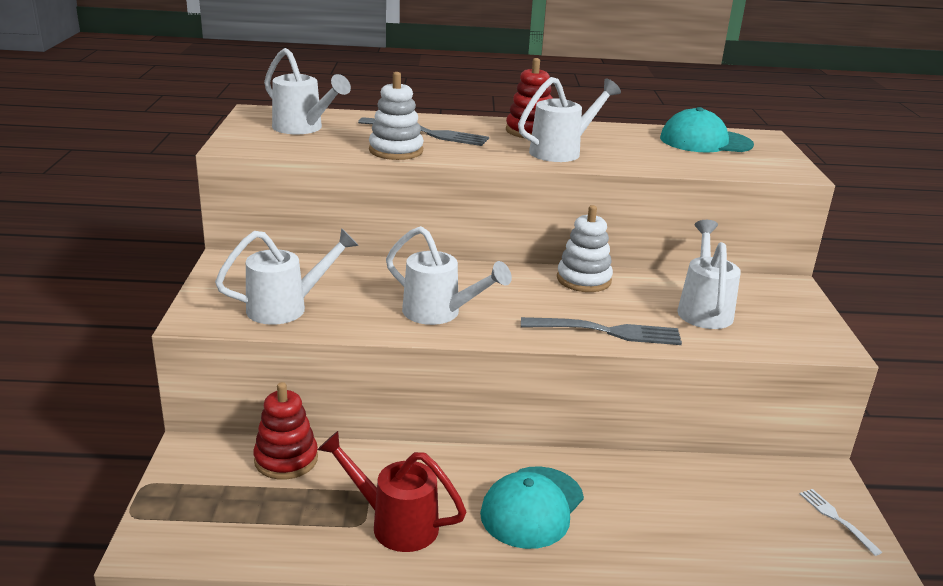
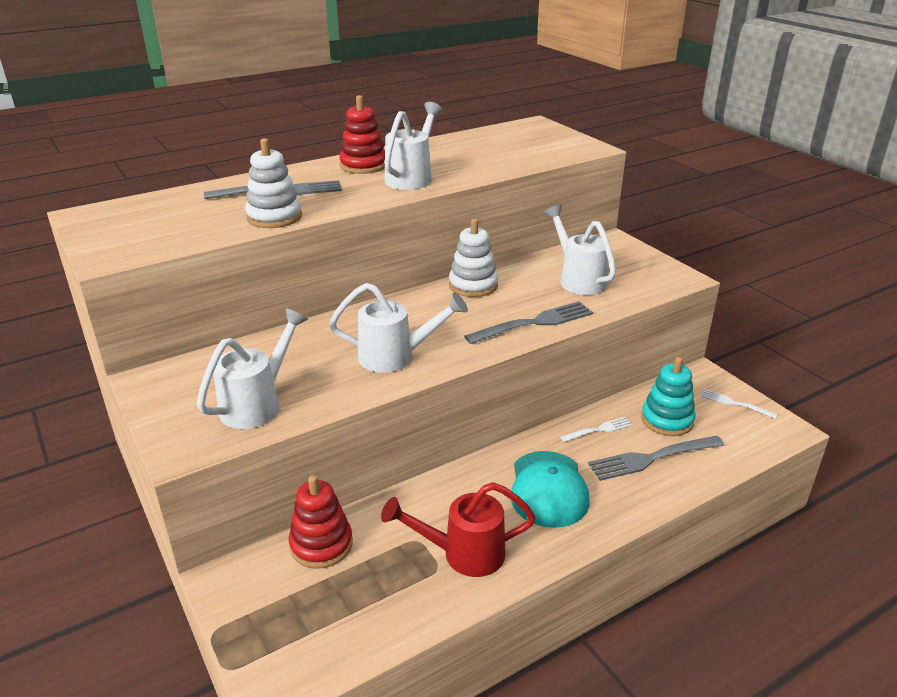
camera: 30 degrees left, 5 degrees up
(303, 129) = (156, 220): white watering can -> none
(642, 478) = (598, 430): none -> white fork
(674, 529) = (652, 458): none -> grey fork
(705, 141) = (503, 139): turquoise cap -> none
(732, 501) = (667, 420): none -> turquoise stacking toy

